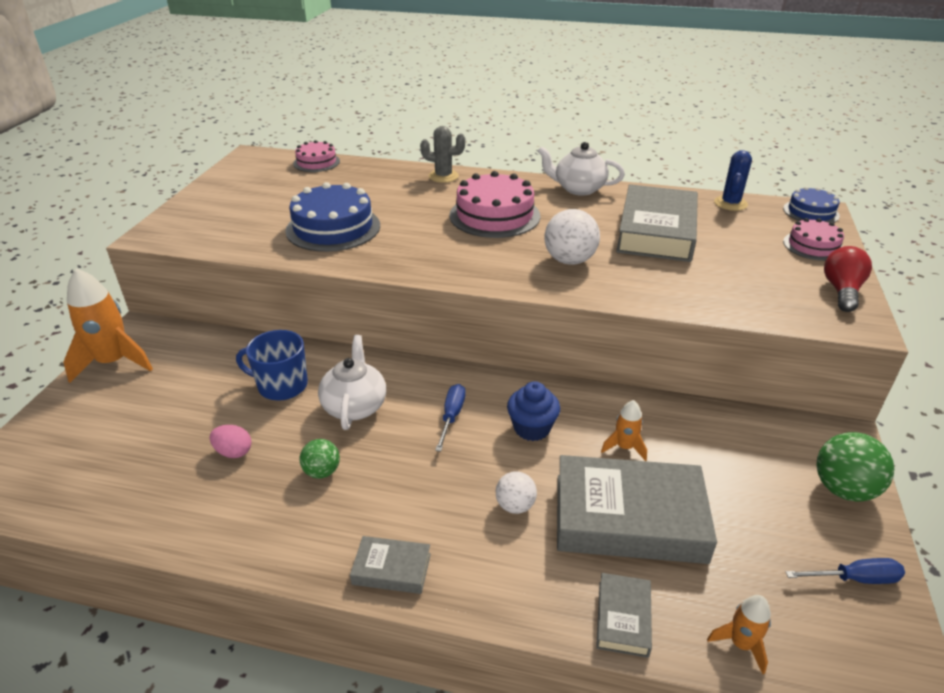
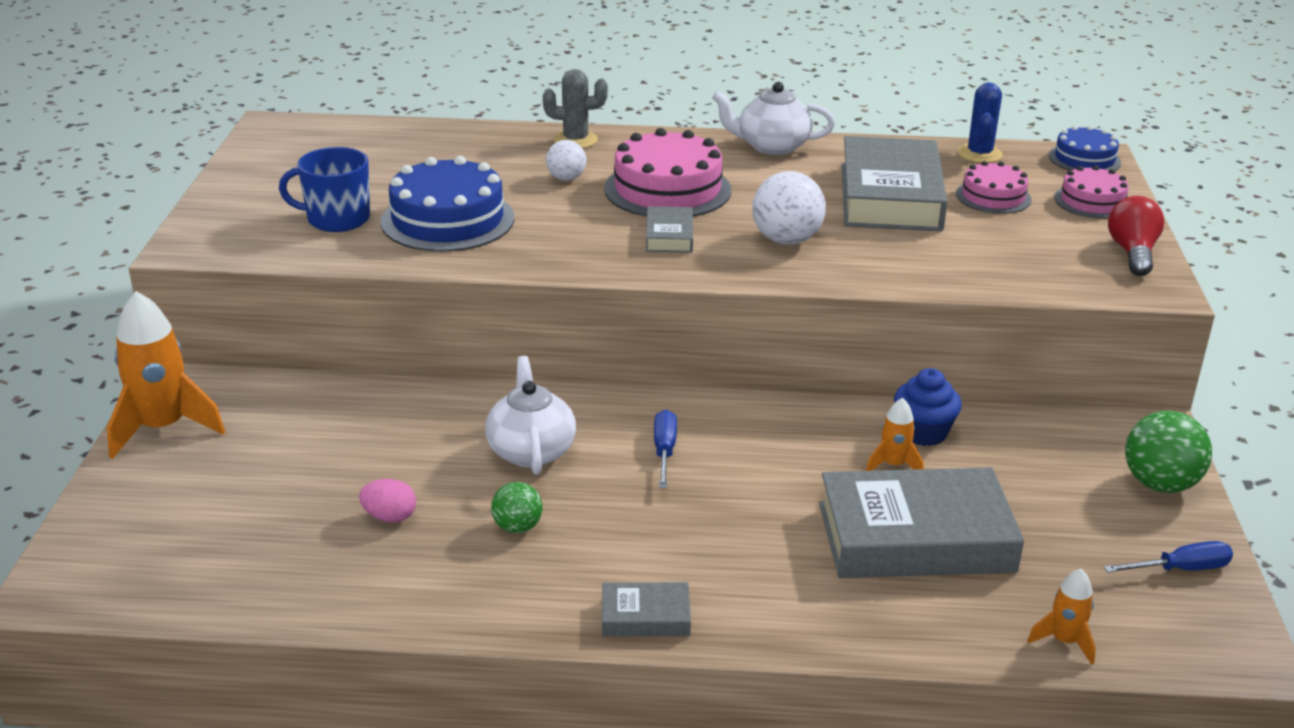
camera: 10 degrees left, 5 degrees down
(281, 385) = (419, 436): blue mug -> blue mug (337, 219)
(316, 162) = (379, 130): pink cake -> pink cake (993, 196)
(515, 505) = (775, 539): white ball -> white ball (566, 178)
(532, 428) = (772, 455): blue cupcake -> blue cupcake (923, 432)
(623, 618) = (930, 633): grey book -> grey book (669, 236)

